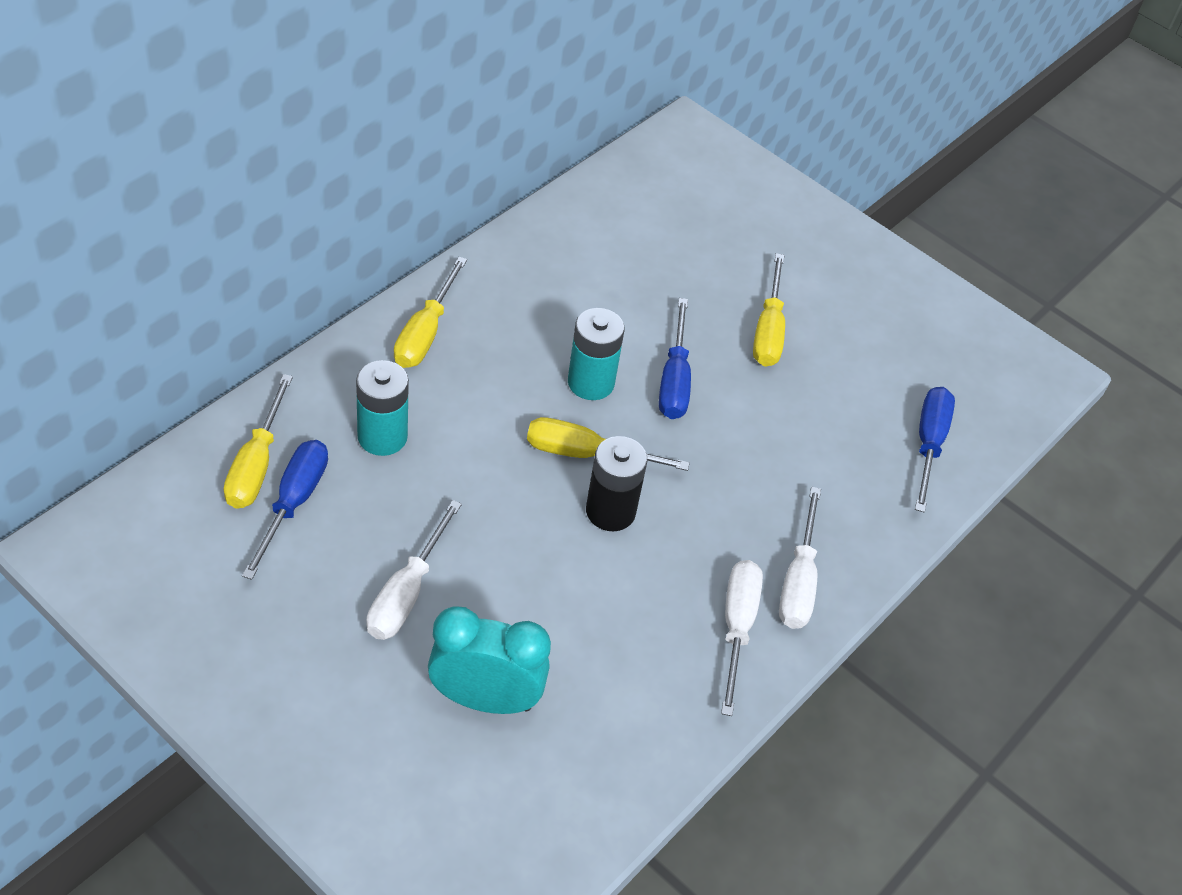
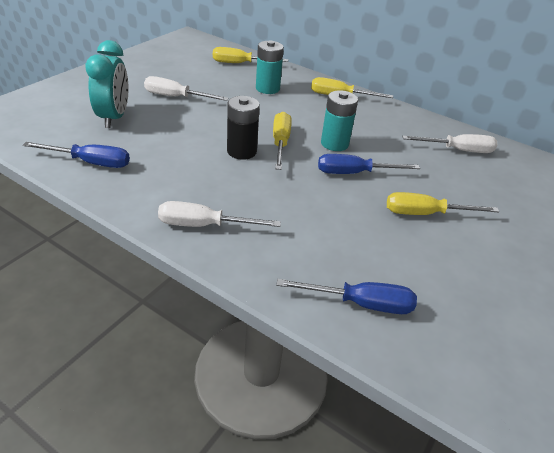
camera: 85 degrees right, 10 degrees down
(293, 503) = (221, 71): blue screwdriver -> blue screwdriver (90, 162)
(737, 628) = (163, 198): white screwdriver -> white screwdriver (458, 150)

